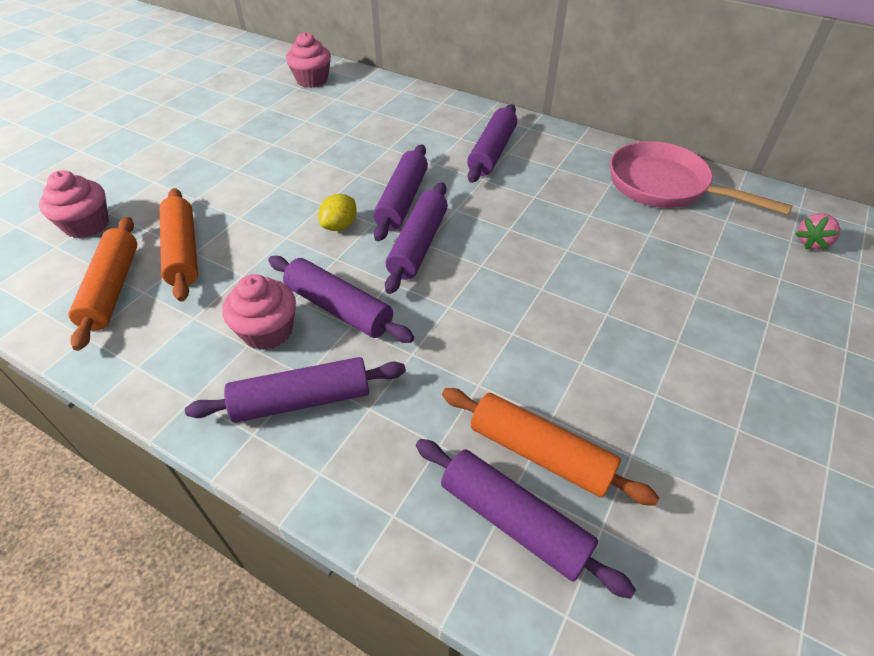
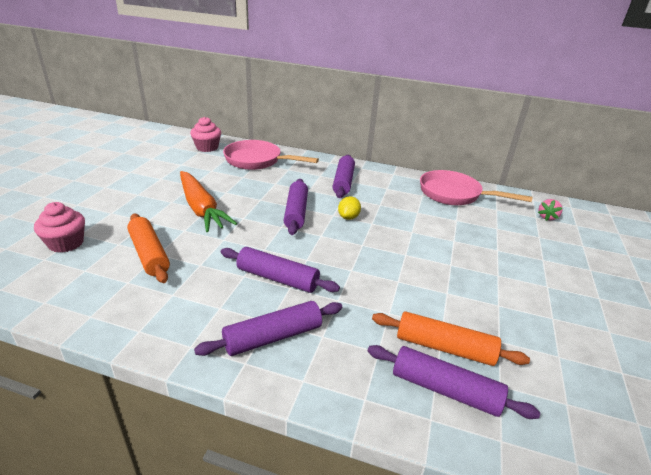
camera: 15 degrees left, 15 degrees down
(112, 289) = (101, 282): orange rolling pin -> none
(267, 331) = (231, 297): pink cupcake -> none
(272, 184) = (201, 208): none -> orange carrot
(340, 226) = (259, 230): yellow lemon -> yellow lemon (348, 217)
(376, 107) = (257, 161): none -> pink pan
(418, 245) = (317, 237): purple rolling pin -> none

